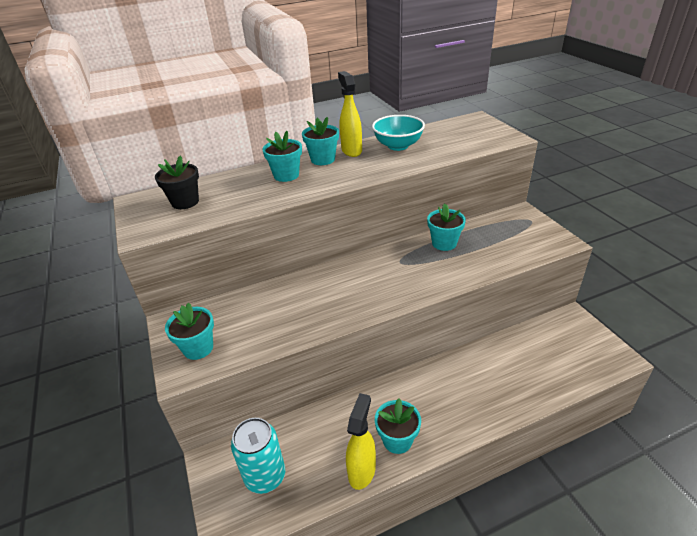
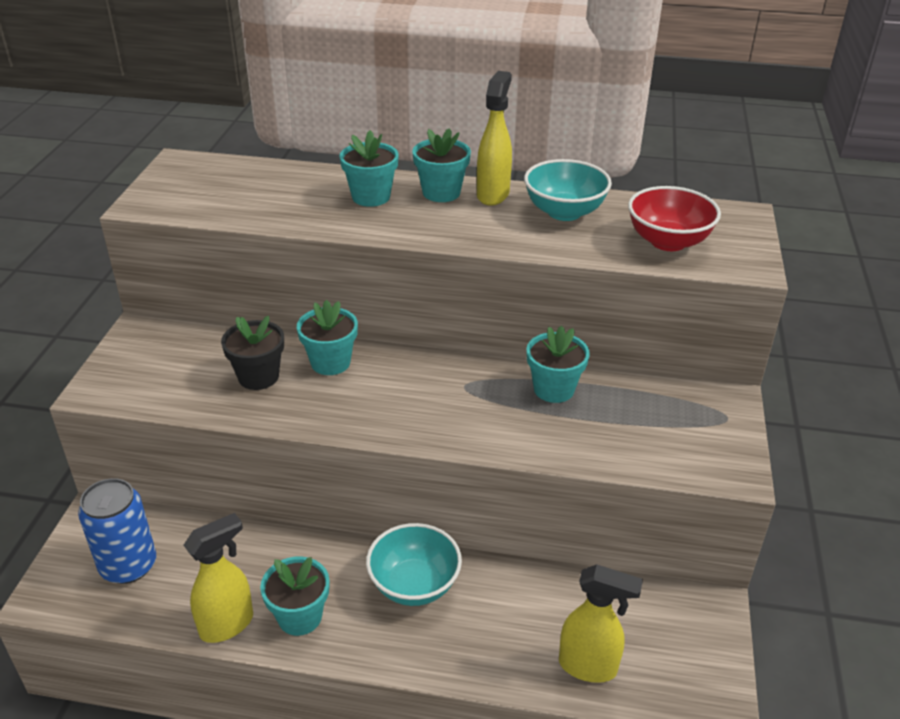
camera: 30 degrees right, 0 degrees up
(185, 202) = (224, 185): black flower pot -> black flower pot (258, 377)
(198, 348) = (136, 373): turquoise flower pot -> turquoise flower pot (330, 362)
(265, 476) = (128, 565): turquoise can -> blue can
(437, 386) = (414, 585): none -> turquoise bowl
(463, 141) = (668, 241): none -> red bowl
(555, 375) = (588, 667): none -> yellow spray bottle

